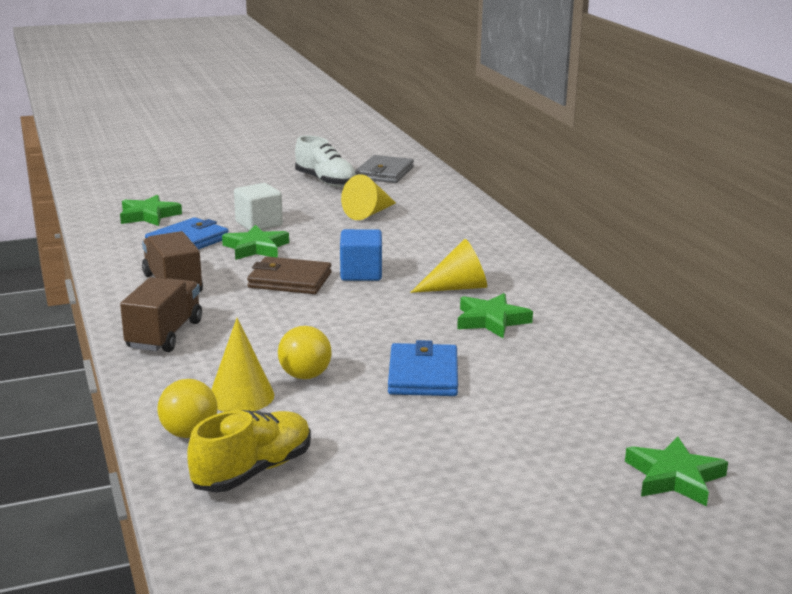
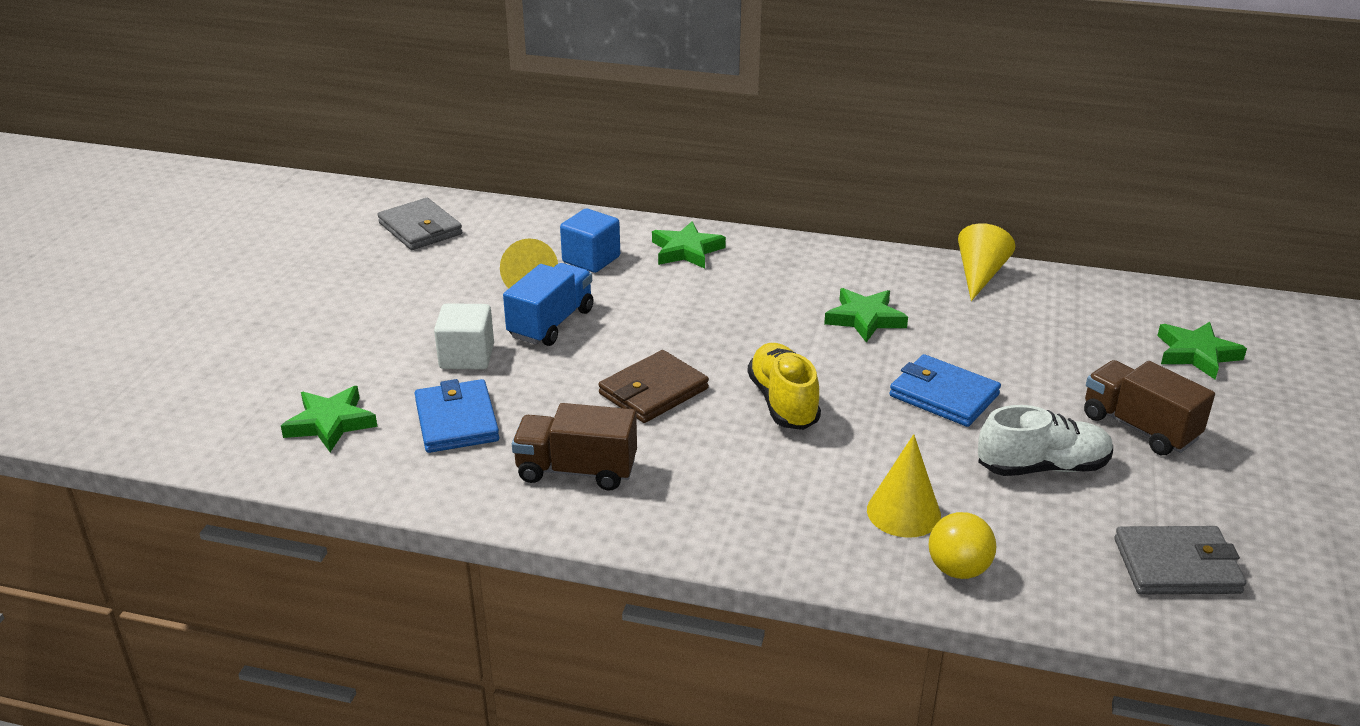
camera: 55 degrees left, 10 degrees up
(164, 335) = (712, 517): brown truck -> brown truck (1139, 427)
(253, 471) = (1059, 553): yellow shoe -> yellow shoe (783, 402)
(256, 248) = (537, 382): green star -> green star (686, 250)
(292, 531) = (1176, 566): none -> grey wallet
(305, 376) = (891, 460): yellow ball -> none
(325, 181) = (393, 271): white shoe -> white shoe (1042, 467)
(329, 233) = (551, 323): none -> blue truck
(361, 273) = (684, 344): blue cube -> blue cube (591, 259)
(457, 287) = (776, 307): yellow cone -> yellow cone (979, 275)

